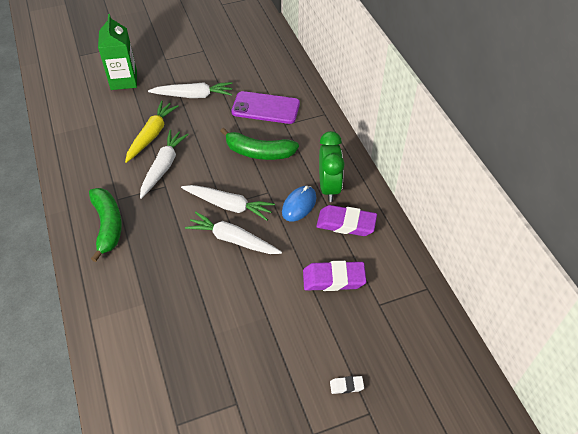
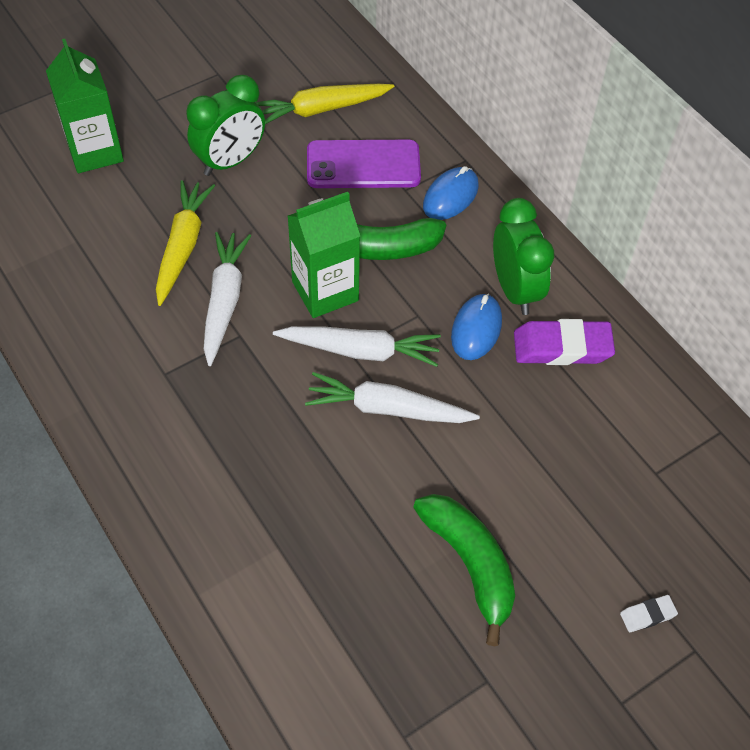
camera: 15 degrees left, 5 degrees up
(108, 225) = (166, 424): green banana -> green banana (470, 564)
(193, 95) = (230, 161): white carrot -> green clock
(220, 171) = (325, 291): none -> green carton
(252, 76) = (321, 109): none -> yellow carrot
(309, 132) = (450, 196): none -> blue mouse
(333, 279) = (572, 444): purple eraser -> none

